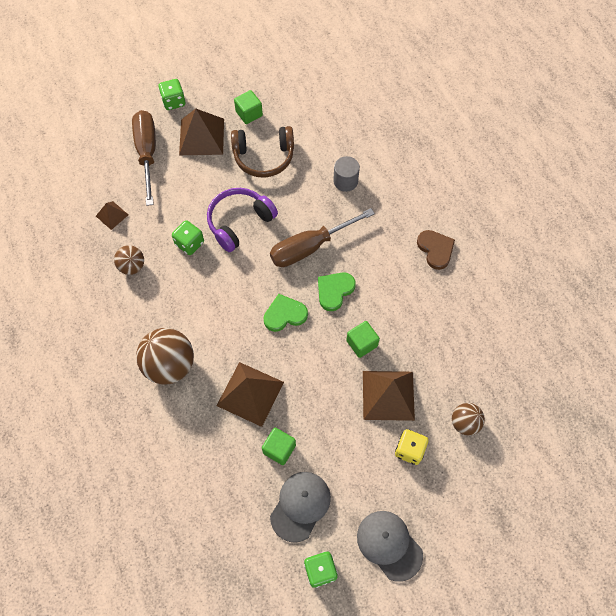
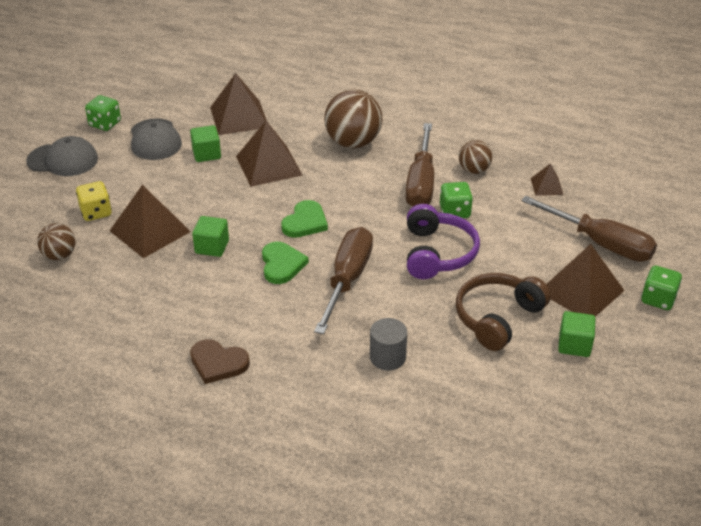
camera: 135 degrees right, 25 degrees down
(177, 285) = (421, 183): none -> brown screwdriver
(213, 476) = (239, 117): none -> brown pyramid

